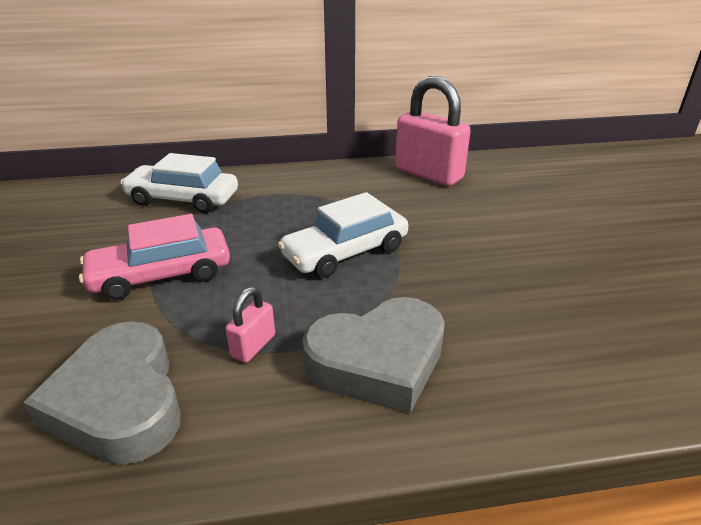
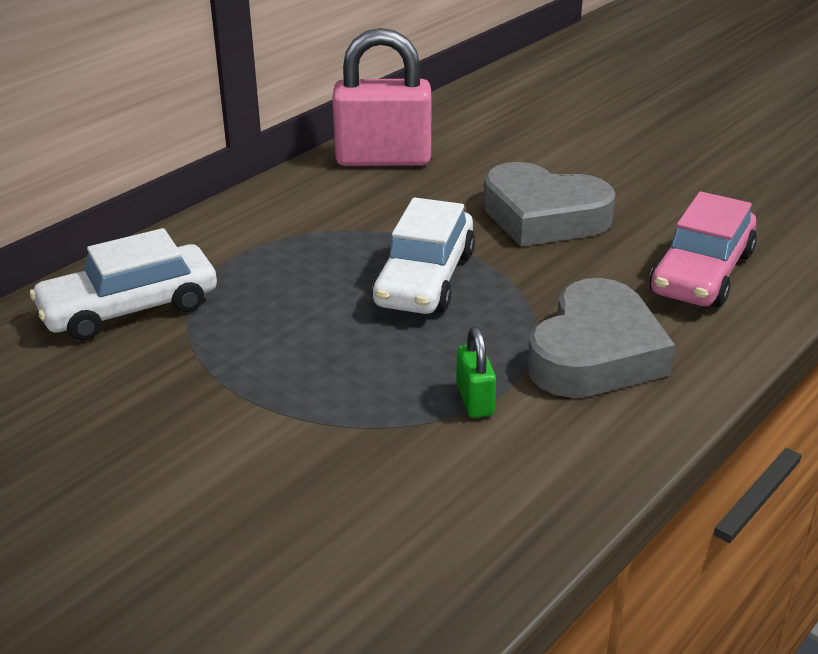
camera: 40 degrees left, 0 degrees up
(120, 402) = (433, 506): grey heart -> grey heart (543, 216)
(161, 275) = (265, 394): pink car -> pink car (701, 273)
(253, 346) = (475, 400): pink padlock -> green padlock

